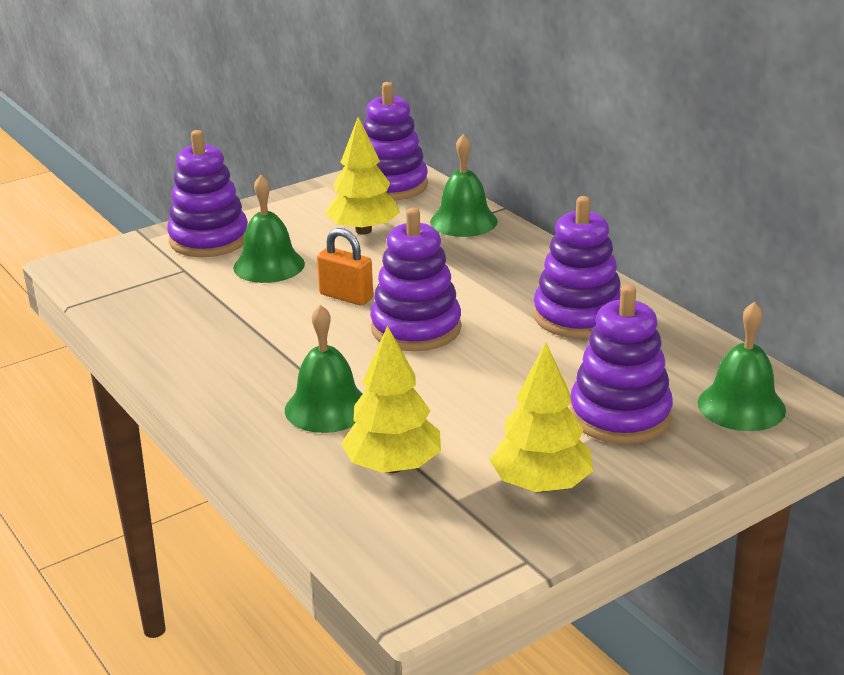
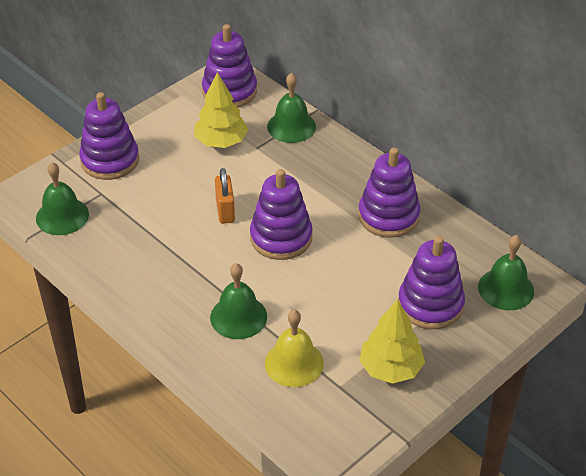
camera: 10 degrees left, 15 degrees up
(269, 265) = (161, 184): green bell -> green bell (62, 216)
(346, 297) = (225, 211): orange padlock -> orange padlock turned 60 degrees clockwise
(393, 466) = (294, 363): yellow tree -> yellow bell

